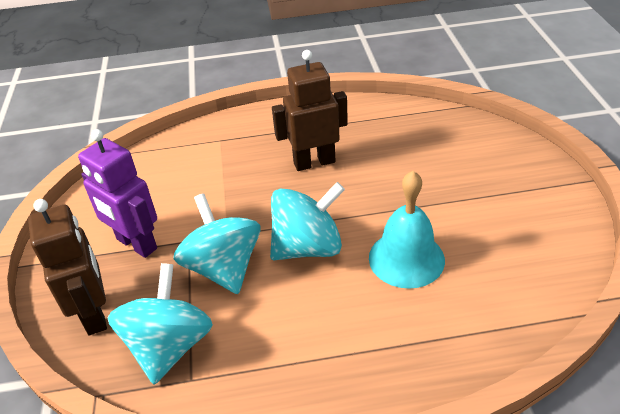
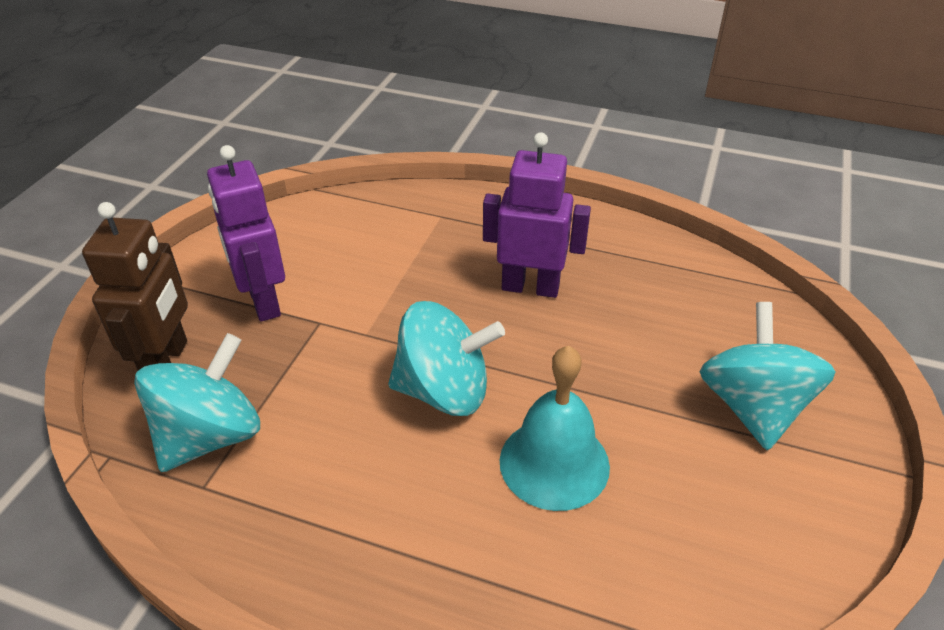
camera: 25 degrees right, 0 degrees up
(223, 268) = (332, 372): turquoise spinning top -> turquoise spinning top (753, 407)
(314, 162) = (530, 287): brown robot -> purple robot

